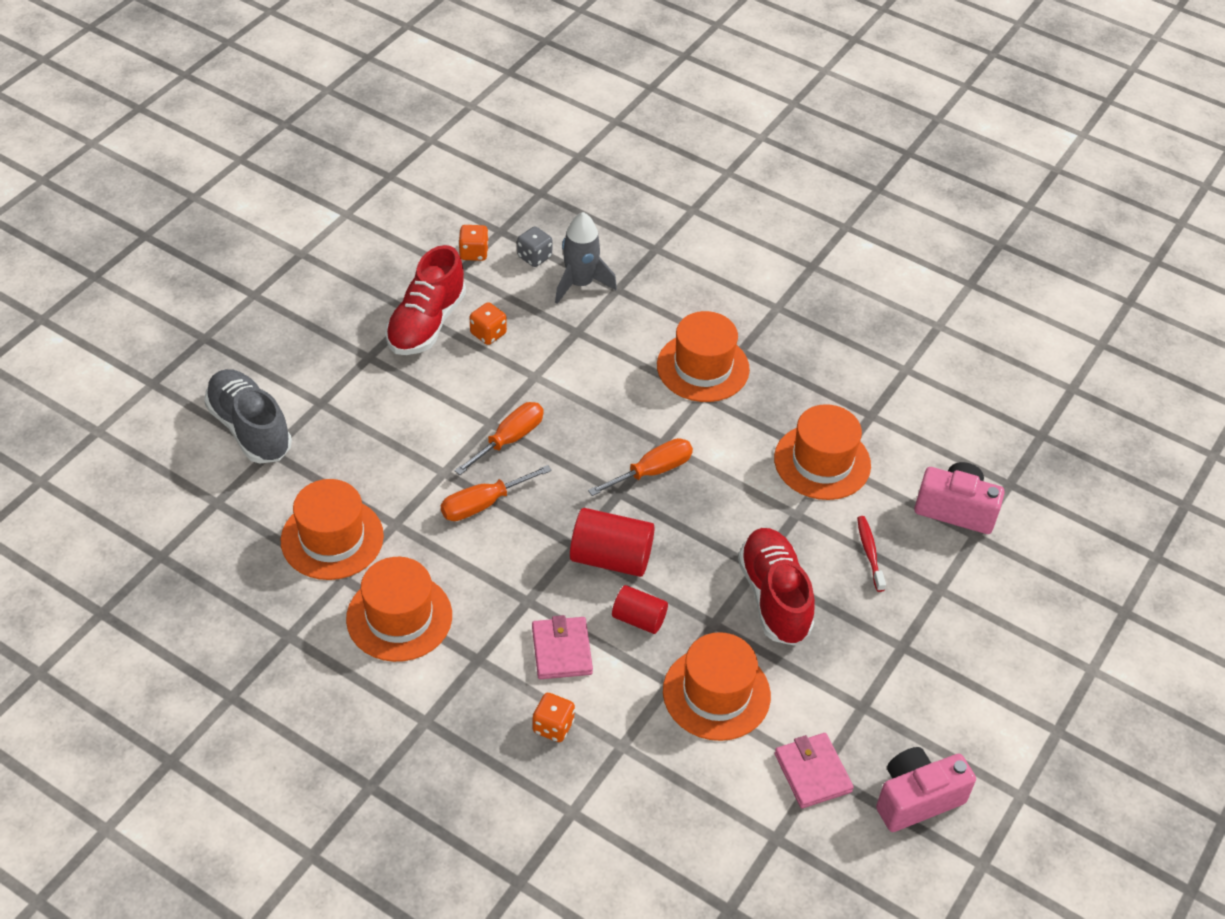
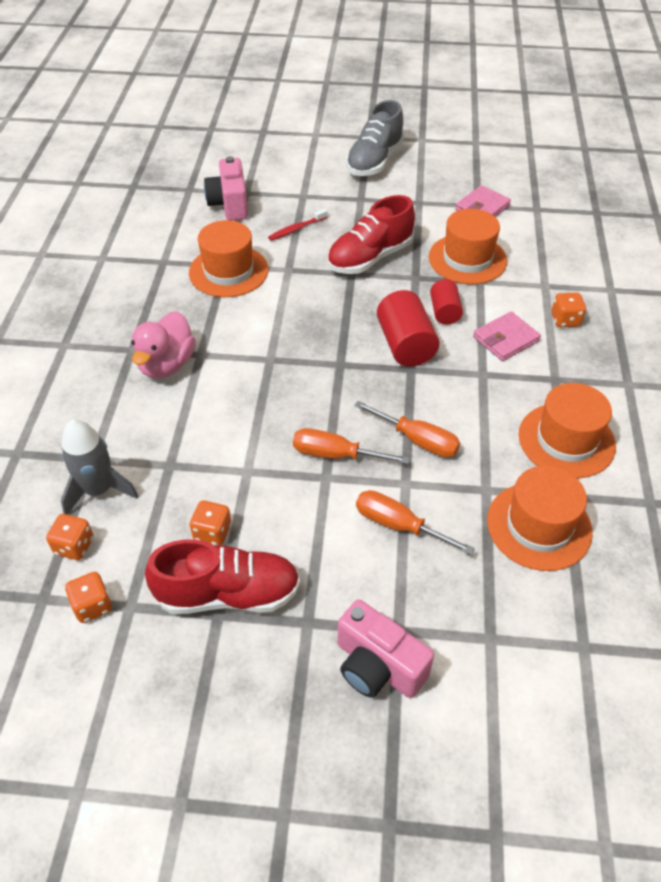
camera: 115 degrees left, 0 degrees up
(250, 429) = (478, 676): grey shoe -> grey shoe (374, 161)
(534, 257) = (74, 546): grey dice -> orange dice
(652, 471) = (304, 353): orange screwdriver -> orange screwdriver (398, 525)
(703, 367) = (166, 364): orange hat -> pink duck
(916, 799) = (460, 170): pink camera -> pink camera (378, 666)

